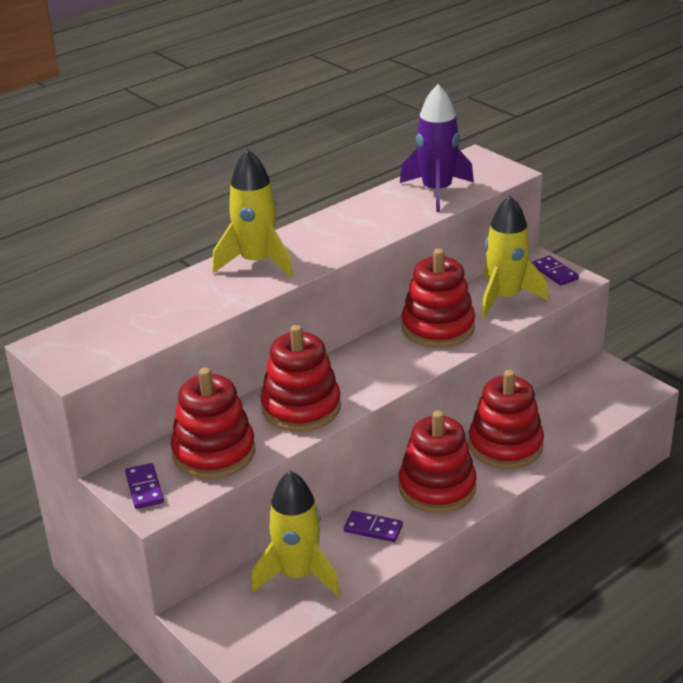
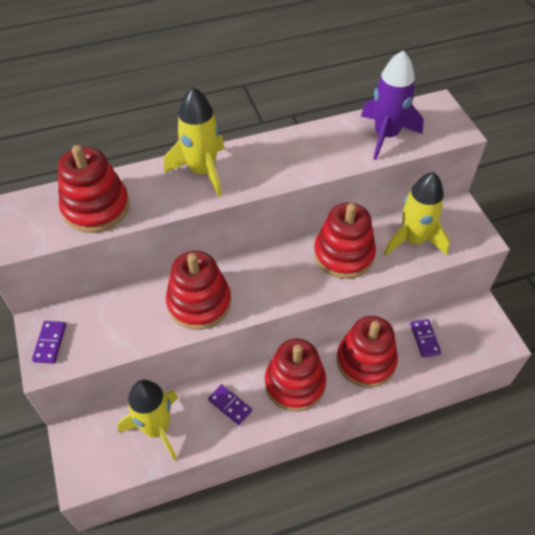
camera: 20 degrees right, 20 degrees up
(214, 453) = (115, 325): red stacking toy -> red stacking toy (96, 207)
(554, 273) = (467, 226): purple domino -> purple domino (424, 339)

